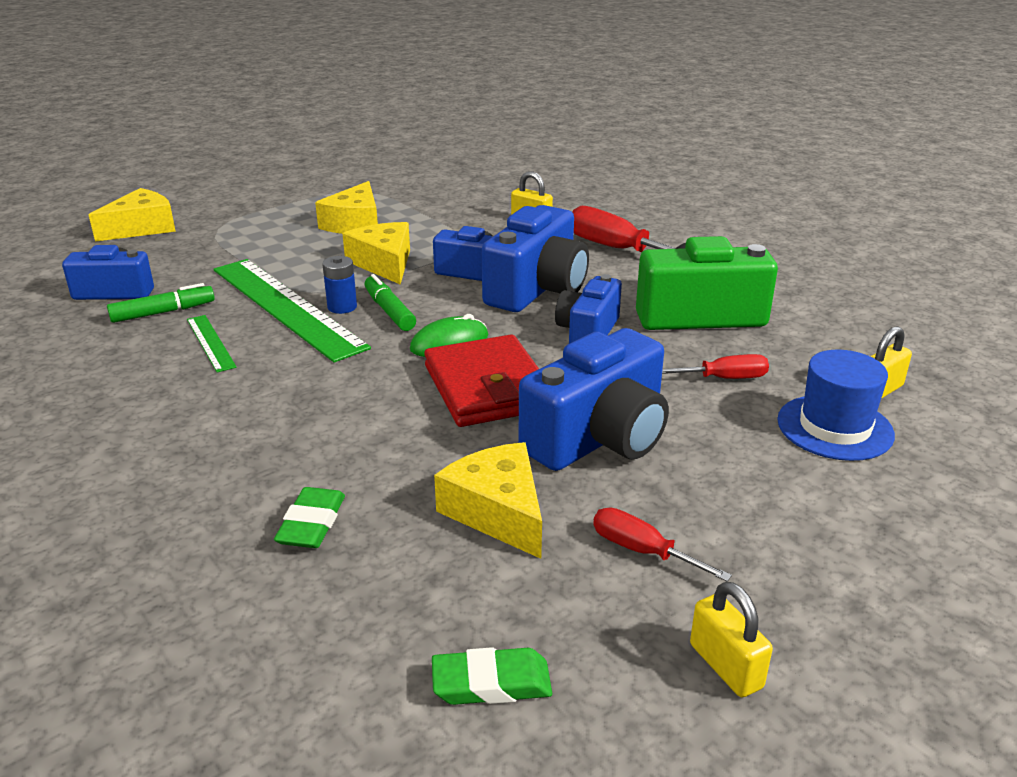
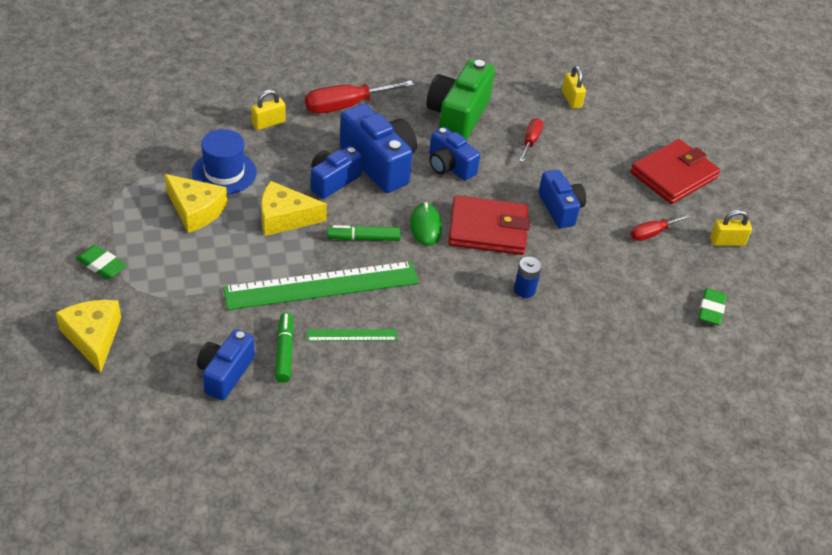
camera: 70 degrees left, 15 degrees up
(312, 523) = (580, 336): green eraser -> green eraser (101, 265)
(342, 307) = (342, 258): blue battery -> blue battery (524, 290)
(497, 512) = (603, 267): yellow cheese -> none
(599, 438) = (560, 209): blue camera -> blue camera, size x0.63
(834, 427) = (593, 130): blue hat -> blue hat (224, 173)
(838, 544) = (673, 175): none -> red wallet

